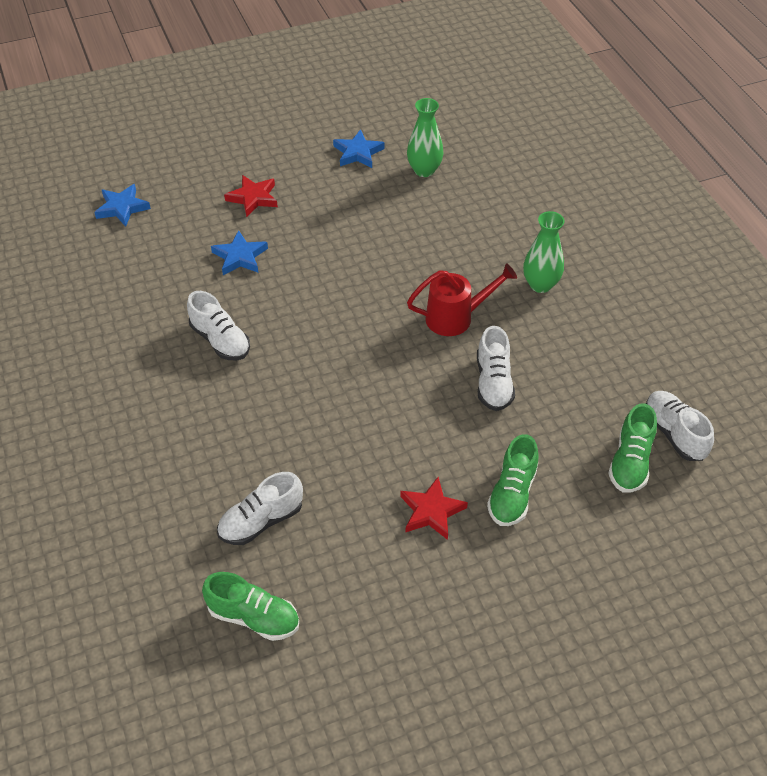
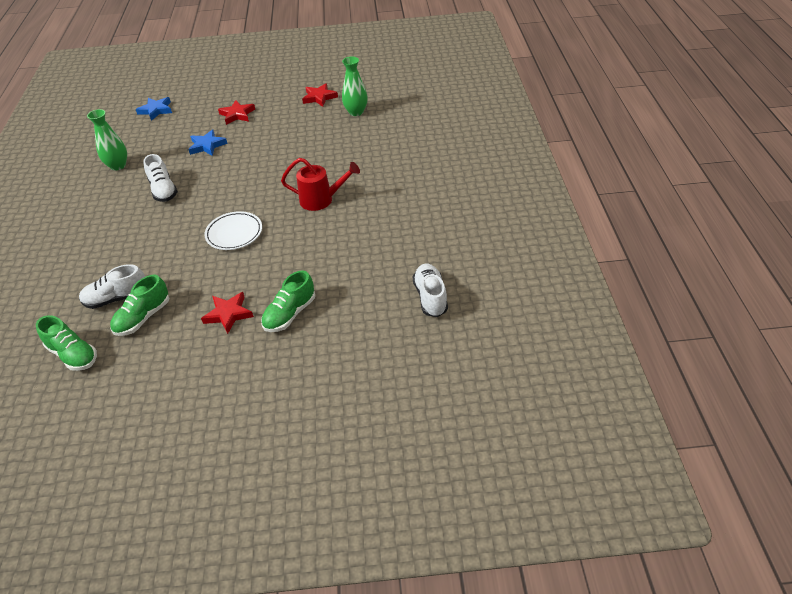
camera: 20 degrees right, 5 degrees down
(358, 153) = (319, 97): blue star -> red star
(366, 390) = (234, 233): none -> white plate
(493, 383) = (321, 243): white shoe -> none
(540, 284) = (392, 189): green vase -> green vase (118, 166)
(630, 462) = (386, 309): green shoe -> green shoe (143, 317)

